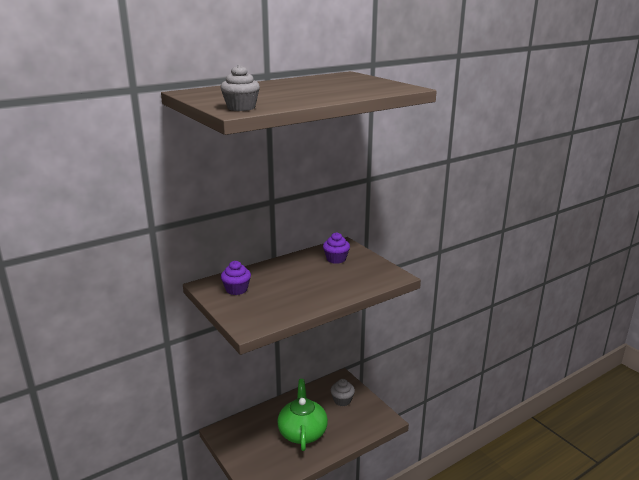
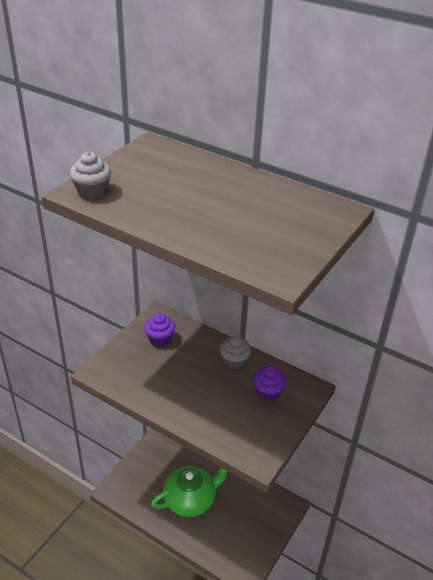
camera: 65 degrees right, 15 degrees up
(342, 400) = (253, 519): grey cupcake -> grey cupcake (234, 361)

